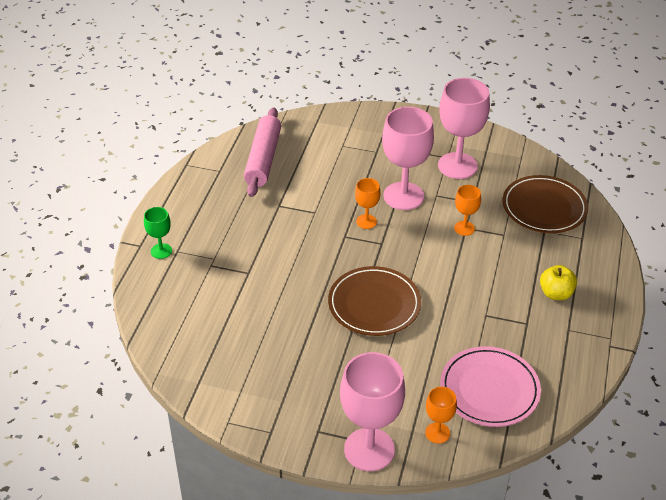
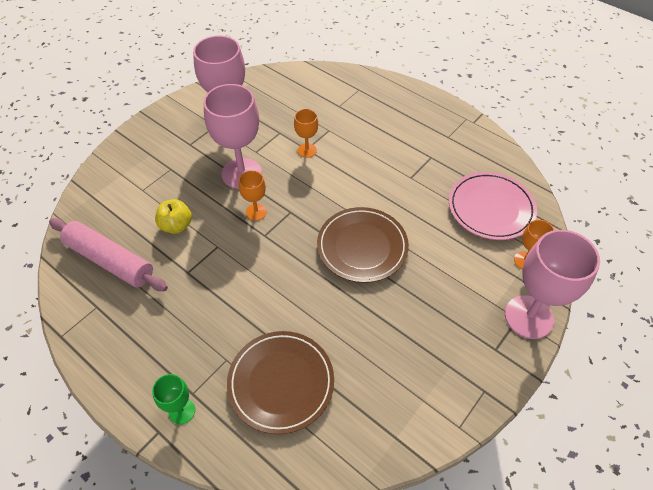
camera: 65 degrees left, 10 degrees up
(544, 208) = (314, 95): brown plate -> brown plate (281, 382)
(556, 293) = (408, 128): yellow apple -> yellow apple (176, 226)

